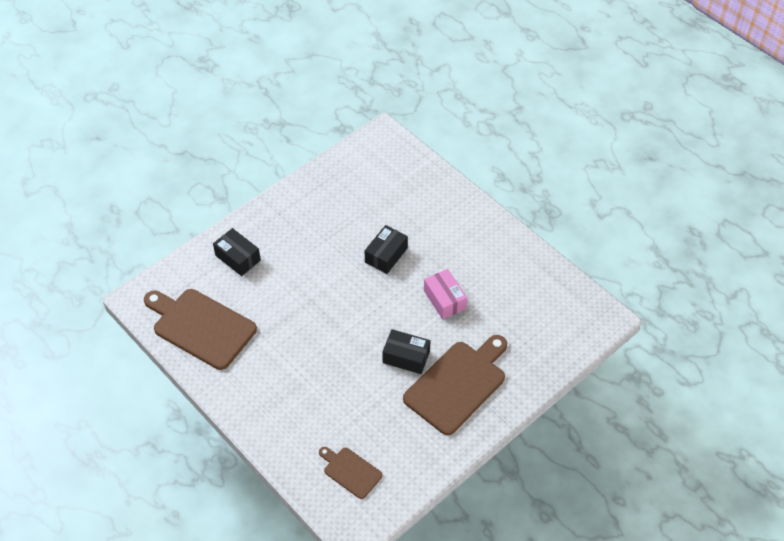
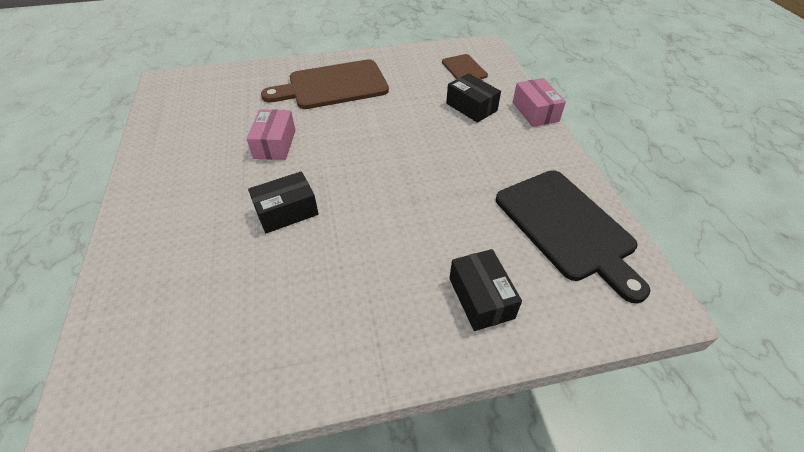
camera: 150 degrees left, 5 degrees down
(201, 327) = (567, 227): brown cutting board -> black cutting board
(259, 438) = (535, 112): none -> pink box
(406, 357) = (357, 117): black box -> black box (471, 107)

